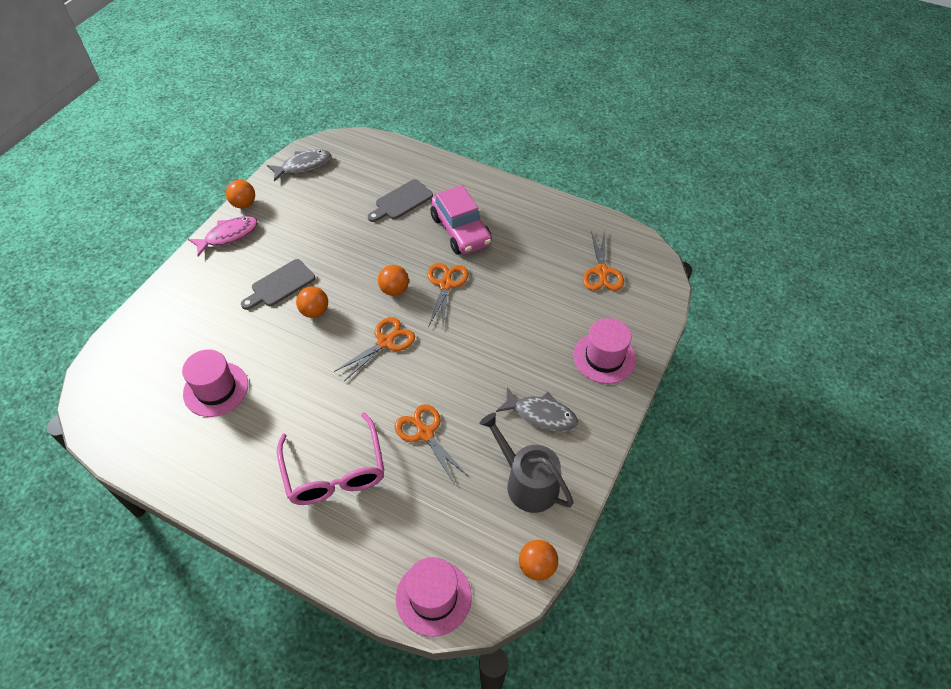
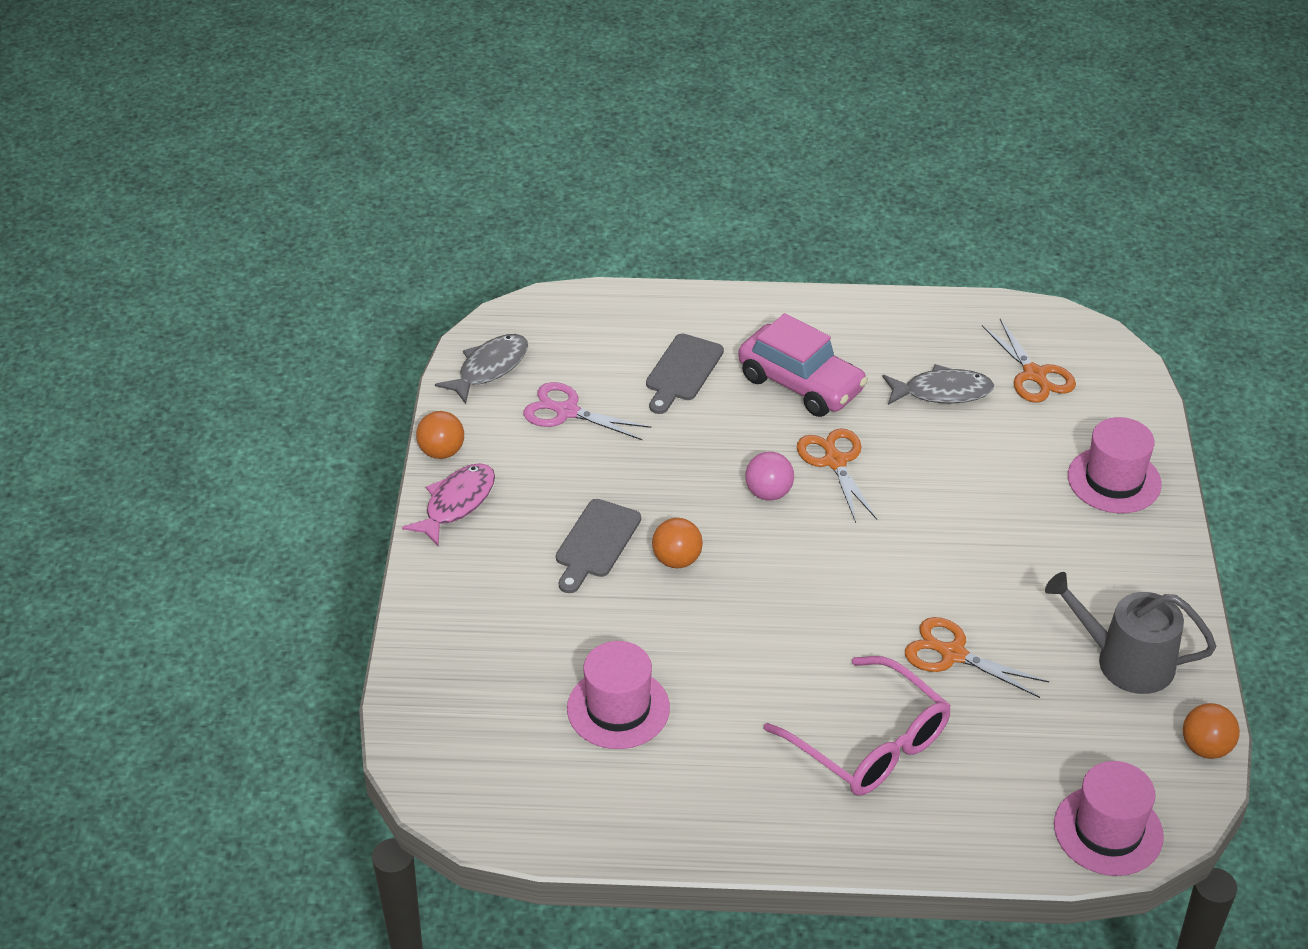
camera: 25 degrees left, 10 degrees down
(323, 203) = (566, 411): none -> pink scissors
(385, 342) = (810, 563): orange scissors -> none
(394, 290) = (768, 493): orange ball -> pink ball
(541, 415) = (1085, 577): grey fish -> grey fish (942, 392)

